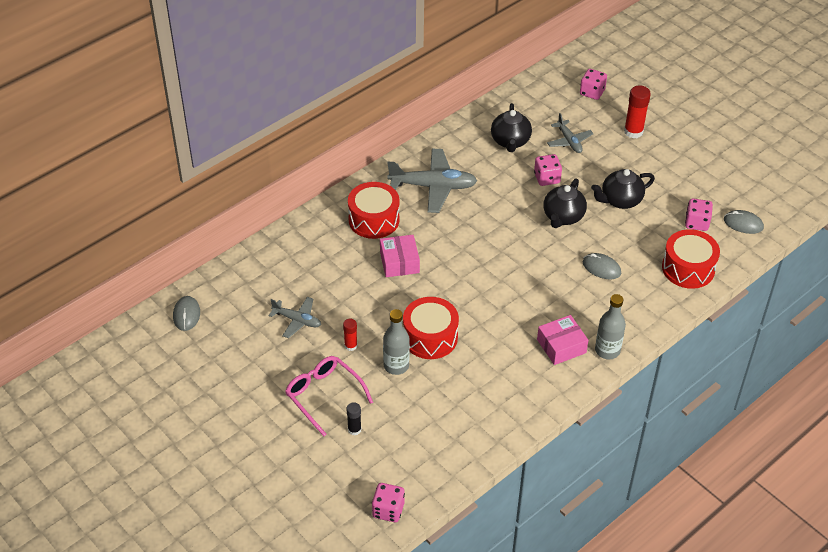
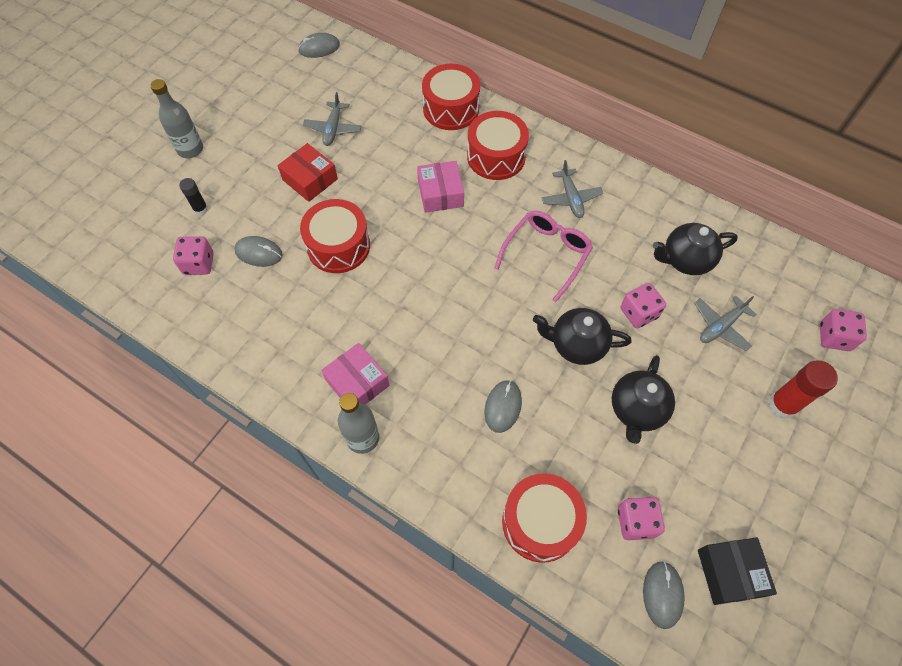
camera: 75 degrees right, 15 degrees up
(308, 236) = (451, 108): none -> red drum
(323, 395) = (240, 173): pink glasses -> pink glasses (547, 254)
(351, 346) = (310, 179): red glue stick -> red box
(388, 510) = (102, 261): pink dice -> pink dice (199, 264)
(396, 365) = (291, 224): grey bottle -> grey bottle (190, 149)
(399, 262) = (440, 193): pink box -> pink box turned 75 degrees counterclockwise
(419, 392) = (259, 253): none -> grey mouse
(433, 186) = (570, 198): grey plane -> grey plane, size x0.57
(620, 200) = (637, 410): black teapot -> black teapot turned 120 degrees counterclockwise
(735, 190) = (730, 573): none -> black box

